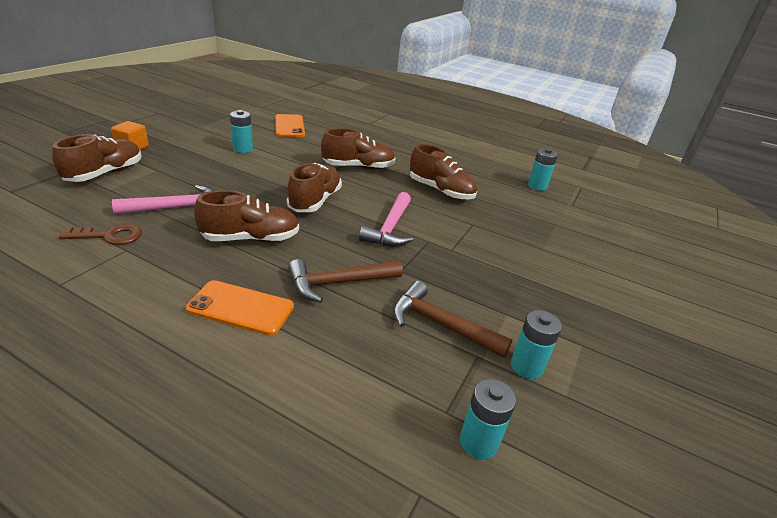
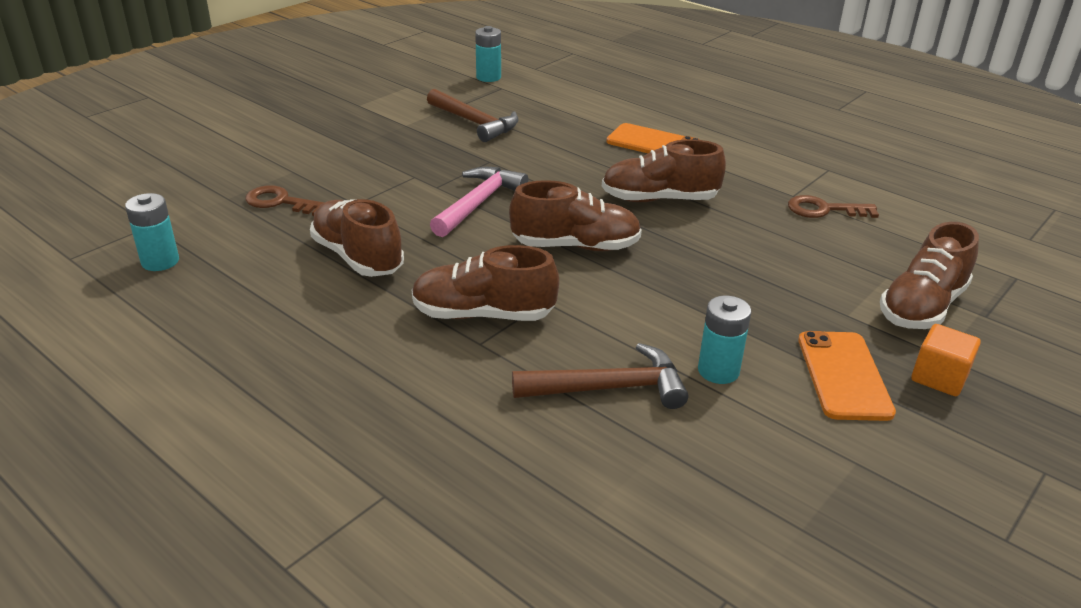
camera: 165 degrees left, 0 degrees up
(176, 208) = (771, 242): pink hammer -> none
(289, 126) = (623, 470): orange phone -> orange phone (843, 375)
(315, 201) = (575, 246): brown shoe -> brown shoe turned 120 degrees counterclockwise
(339, 283) = (560, 154): brown hammer -> brown hammer (608, 388)
(520, 222) = (281, 202): none -> brown key
(526, 367) = (422, 99): turquoise battery -> none

